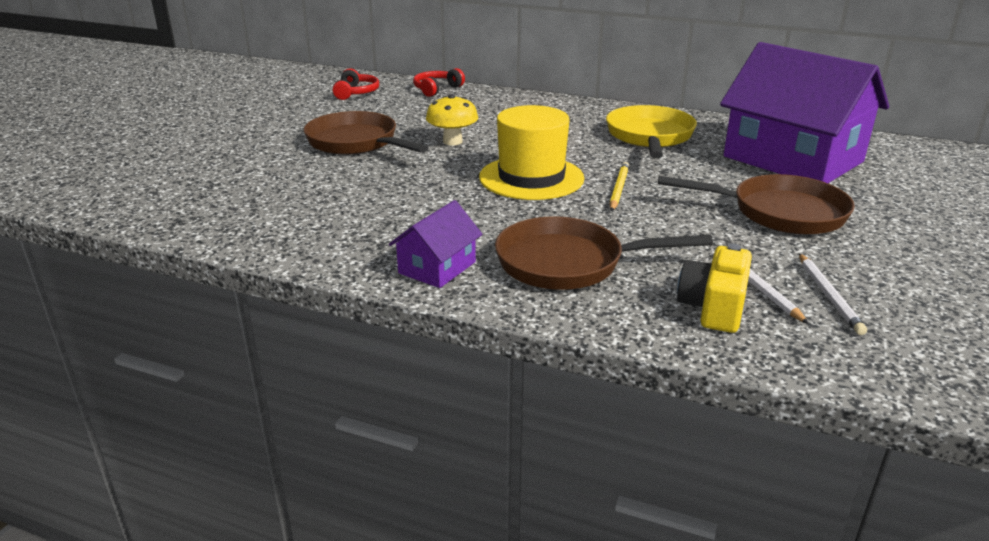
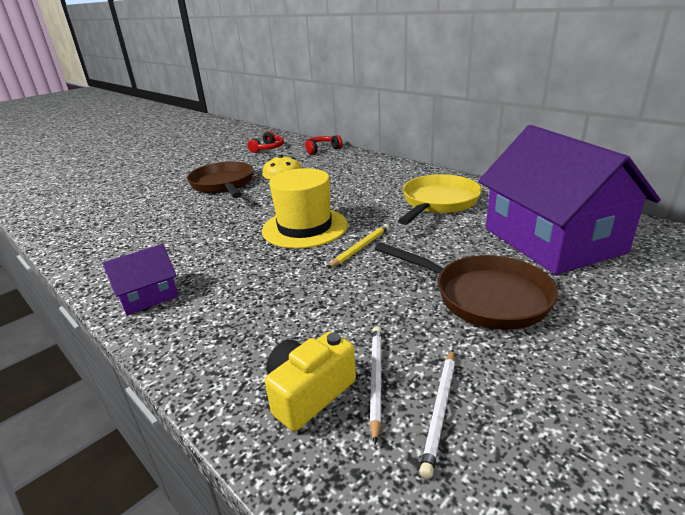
camera: 25 degrees right, 0 degrees up
(568, 263) = (241, 312): brown pan -> none

